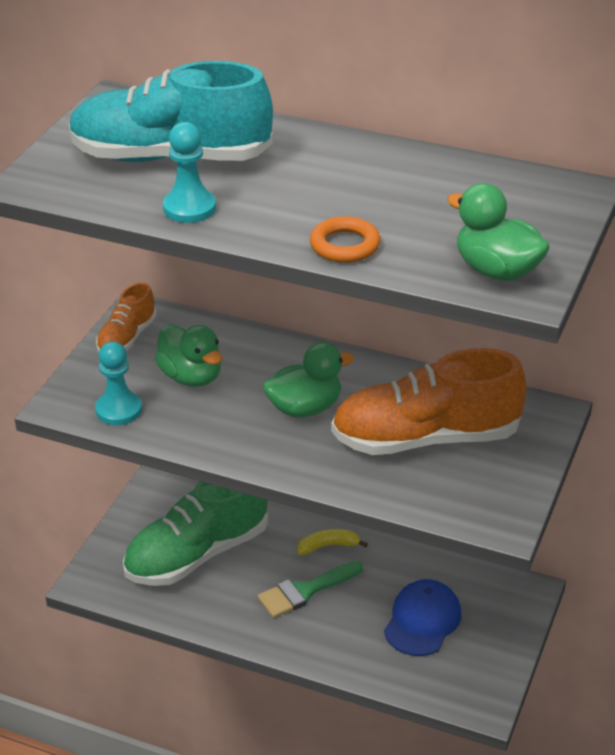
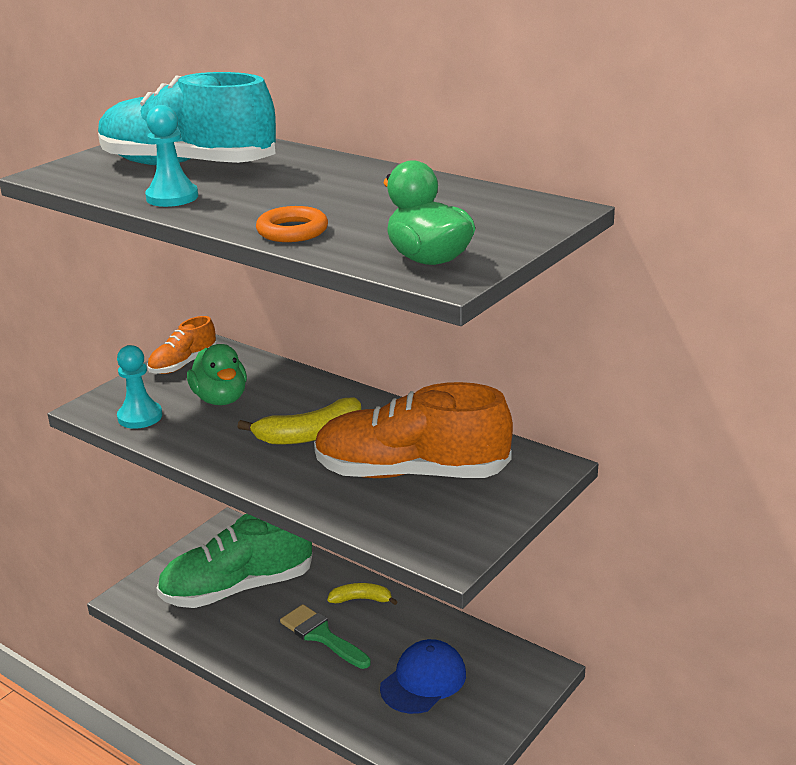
camera: 15 degrees right, 10 degrees down
(305, 408) = (309, 435): green duck -> yellow banana
(305, 591) = (321, 636): green brush -> green brush turned 60 degrees clockwise

